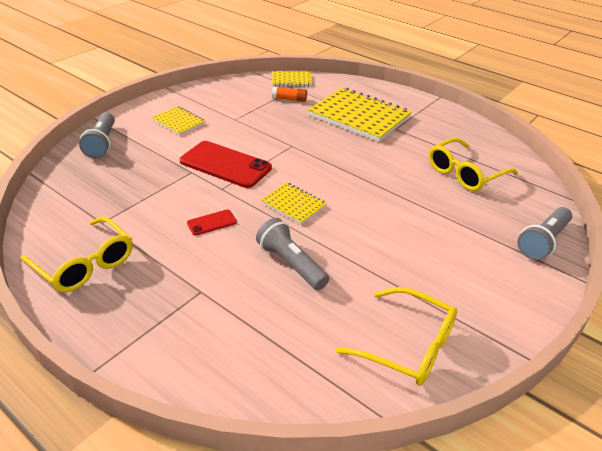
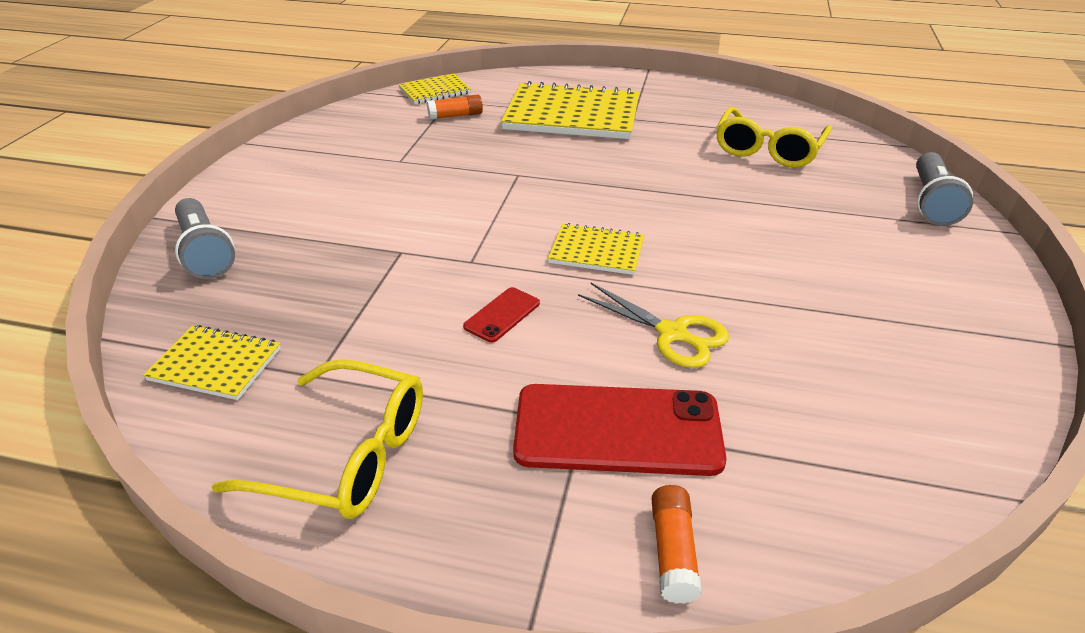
camera: 25 degrees left, 0 degrees up
(178, 122) = (312, 186): yellow notebook -> yellow notebook (215, 364)
(186, 367) = (673, 551): none -> orange glue stick
(225, 165) = (444, 226): red phone -> red phone (617, 430)
(291, 264) = (673, 334): grey flashlight -> yellow scissors
(408, 346) = (926, 385): yellow glasses -> none

